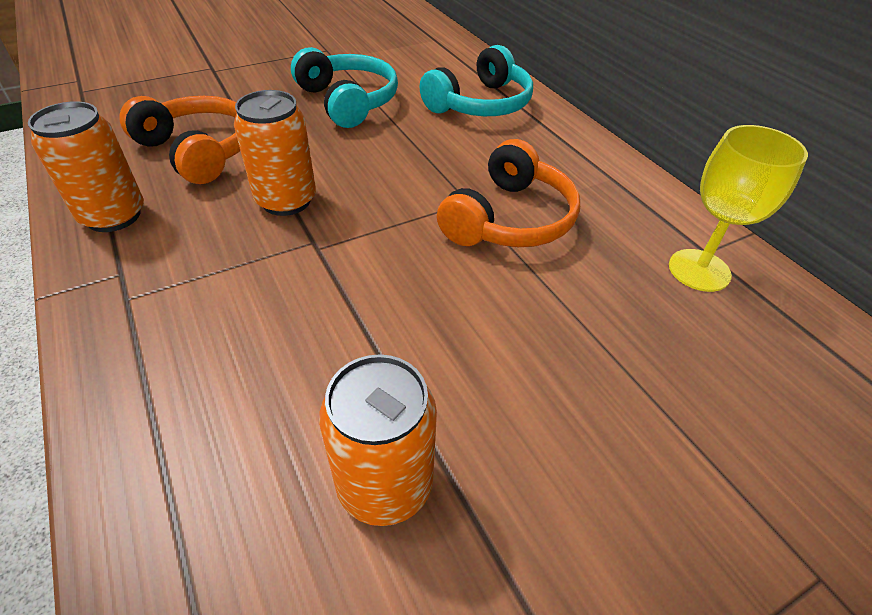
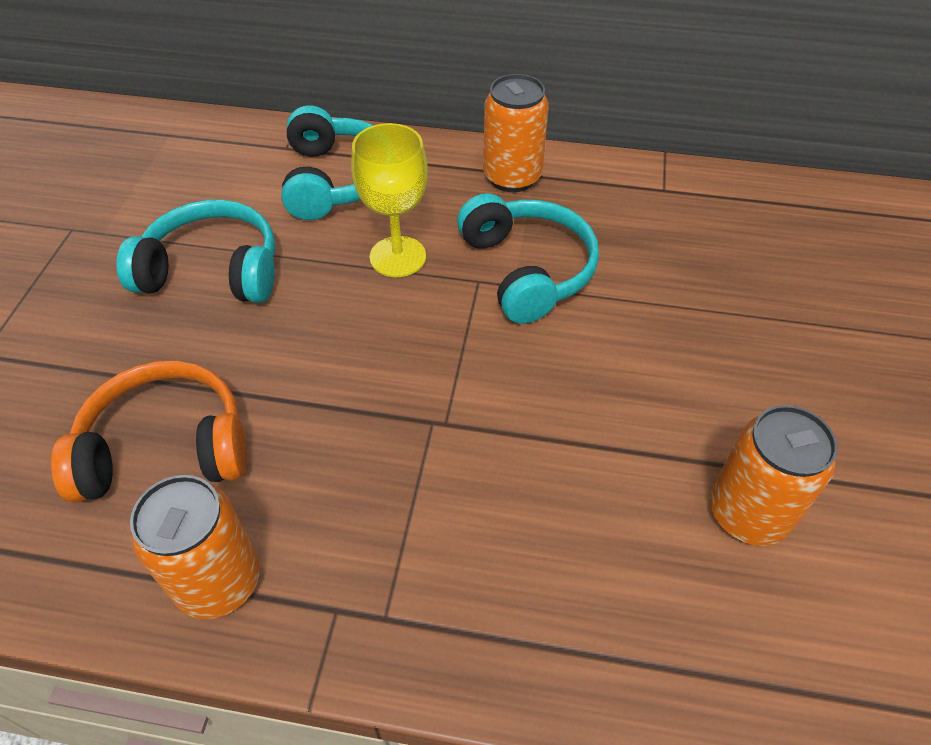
camera: 50 degrees left, 5 degrees up
(286, 200) = (345, 411): orange can -> orange can (512, 177)
(510, 219) = (528, 270): orange headphones -> turquoise headphones
(699, 270) = (678, 207): yellow goblet -> yellow goblet (398, 257)

